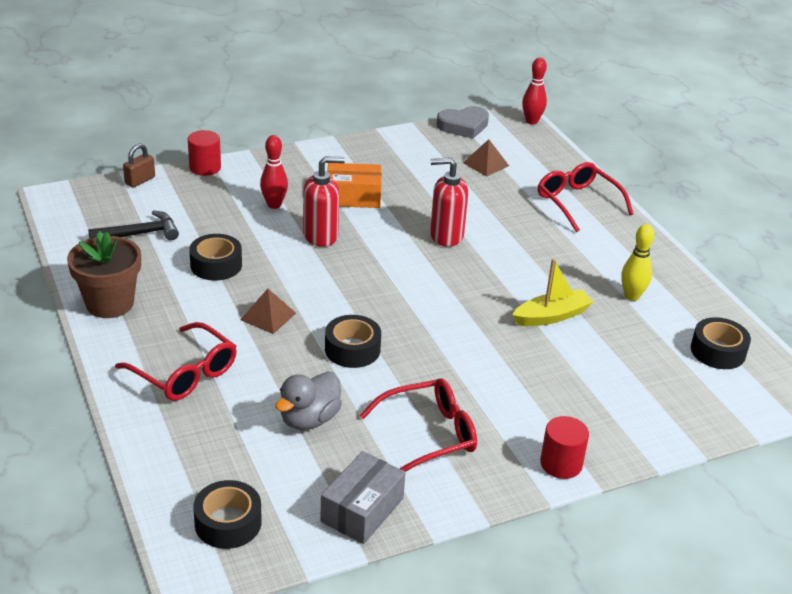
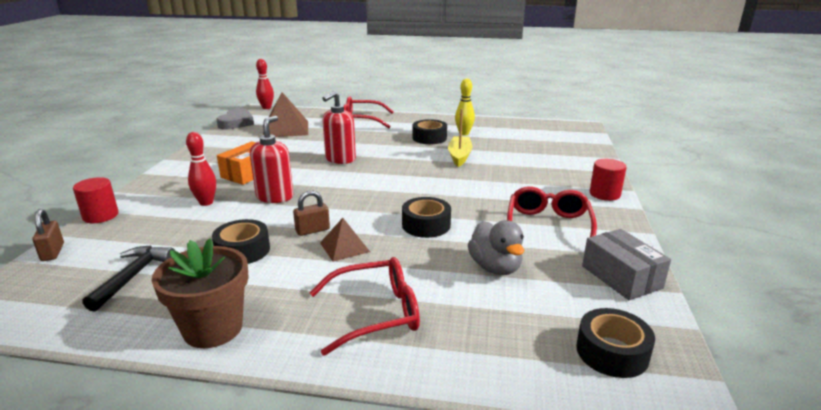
camera: 55 degrees left, 10 degrees down
(280, 286) = (312, 230): none -> brown padlock
(485, 164) = (285, 129): brown pyramid -> brown pyramid, size x1.78
(718, 351) = (531, 131): black tape -> black tape (429, 138)

